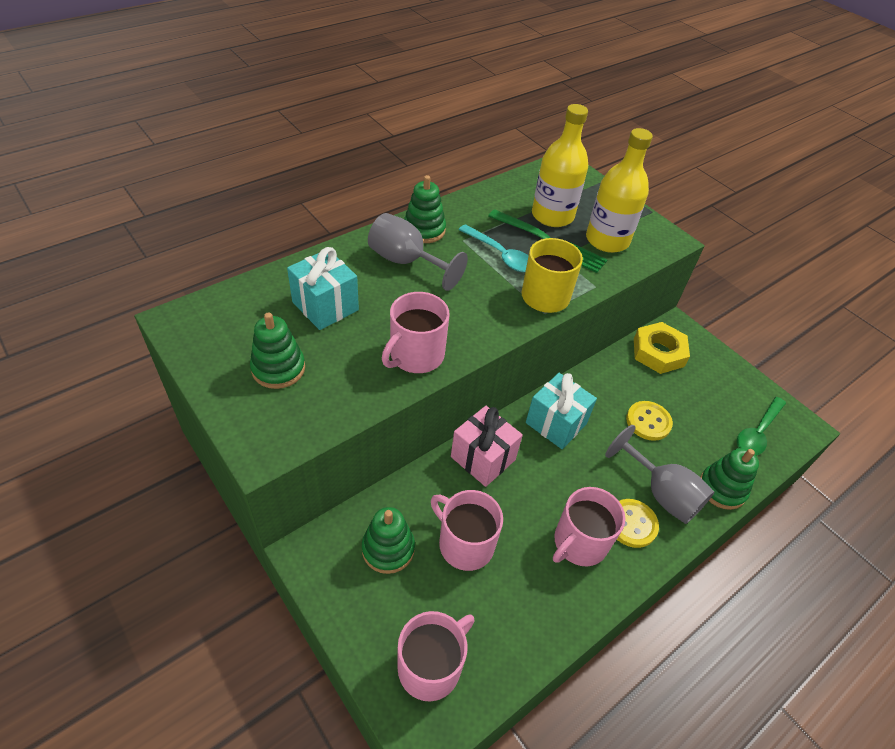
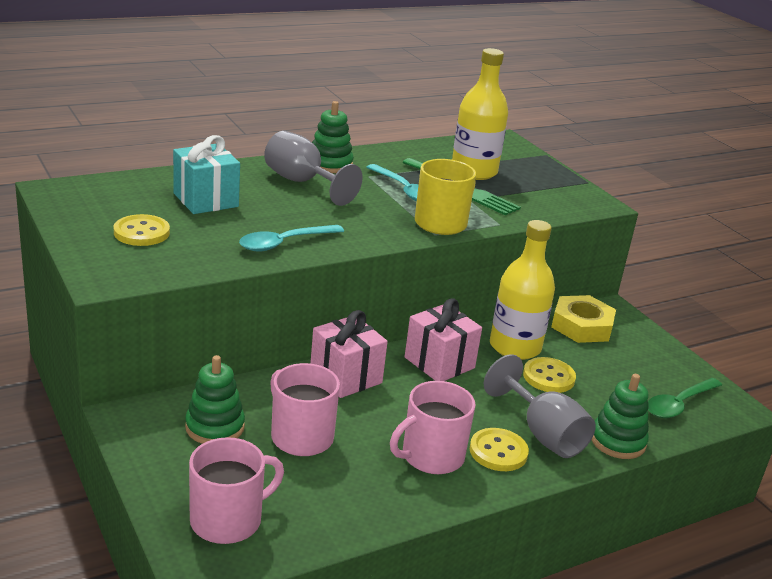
camera: 10 degrees right, 20 degrees down
(278, 368) = (141, 232): green stacking toy -> yellow button
(415, 355) = (284, 243): pink mug -> turquoise spoon
(556, 423) = (439, 363): turquoise gift -> pink gift
(607, 240) = (527, 195): yellow bottle -> yellow bottle (515, 347)

